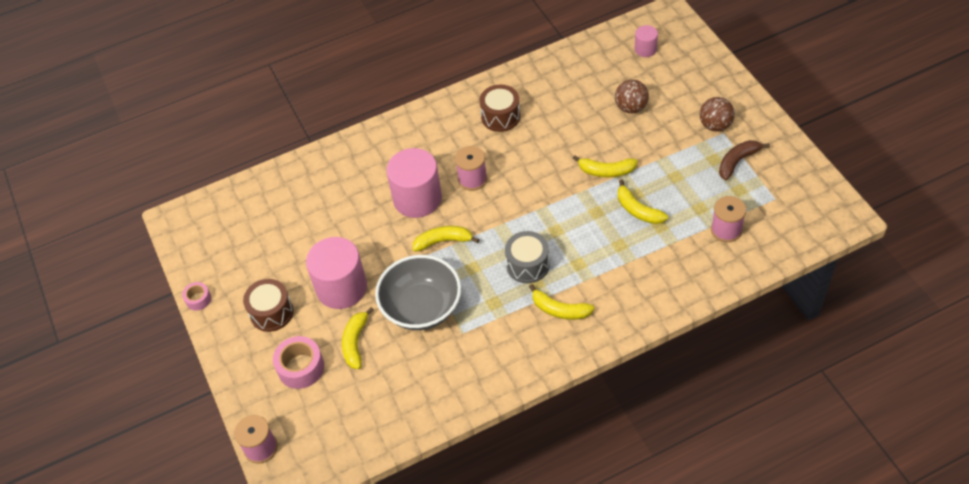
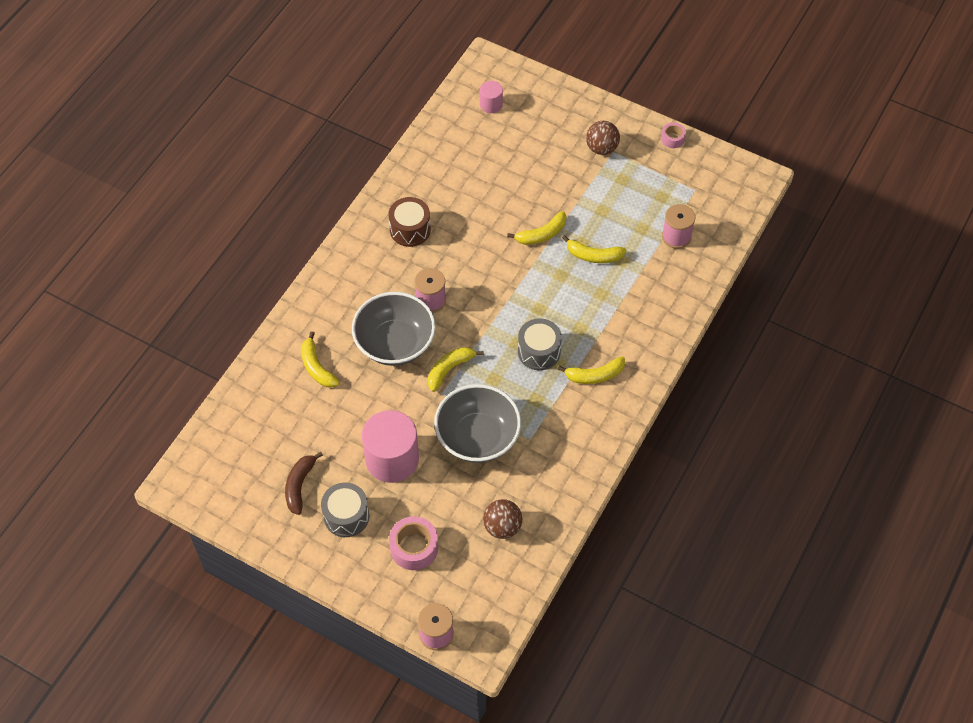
camera: 40 degrees left, 5 degrees up
(198, 299) = (266, 543): pink tape -> pink tape (672, 139)
(271, 312) = (346, 516): brown drum -> grey drum
(355, 342) = (444, 499): yellow banana -> yellow banana (317, 367)
(417, 198) = (395, 343): pink cylinder -> grey bowl
(631, 107) = (519, 165): brown ball -> brown ball (502, 527)
(737, 161) = (643, 172): brown banana -> brown banana (299, 485)

